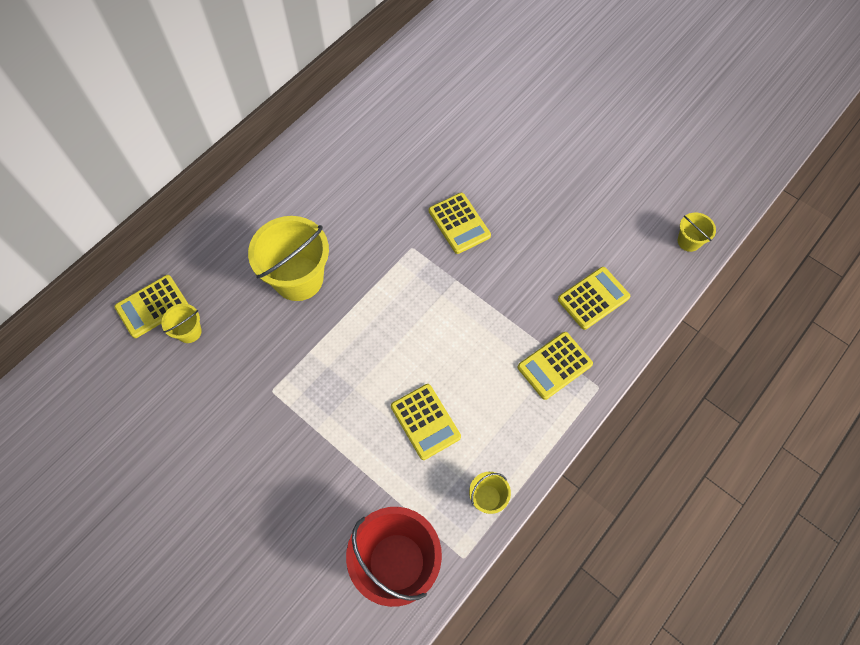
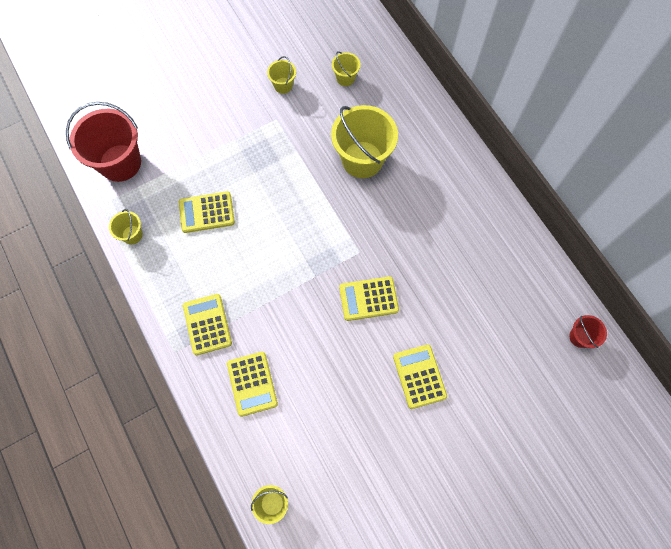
camera: 110 degrees right, 5 degrees up
(152, 306) = (376, 59): yellow calculator -> yellow calculator (419, 376)
(219, 401) = (283, 85): none -> yellow bucket
(423, 52) = (580, 337): none -> red bucket

